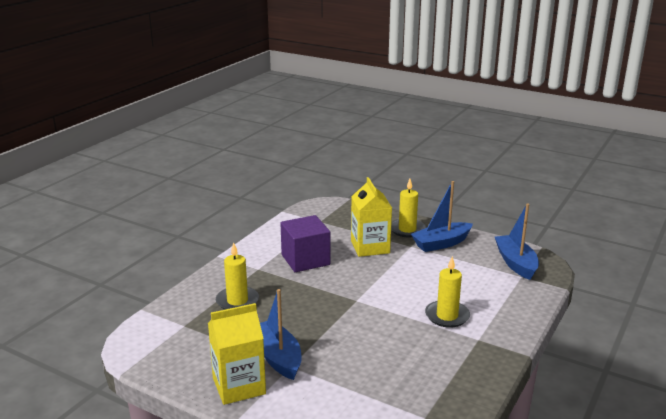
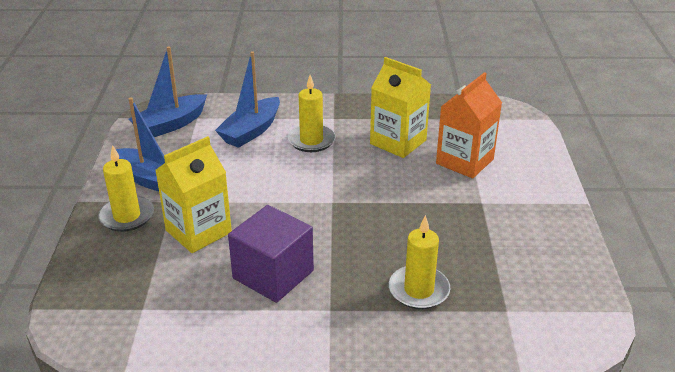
camera: 120 degrees left, 10 degrees up
(239, 386) = (543, 220): yellow carton -> yellow carton (398, 142)
(277, 357) = (479, 214): blue boat -> blue boat (251, 131)
(351, 383) = (464, 161): none -> orange carton

